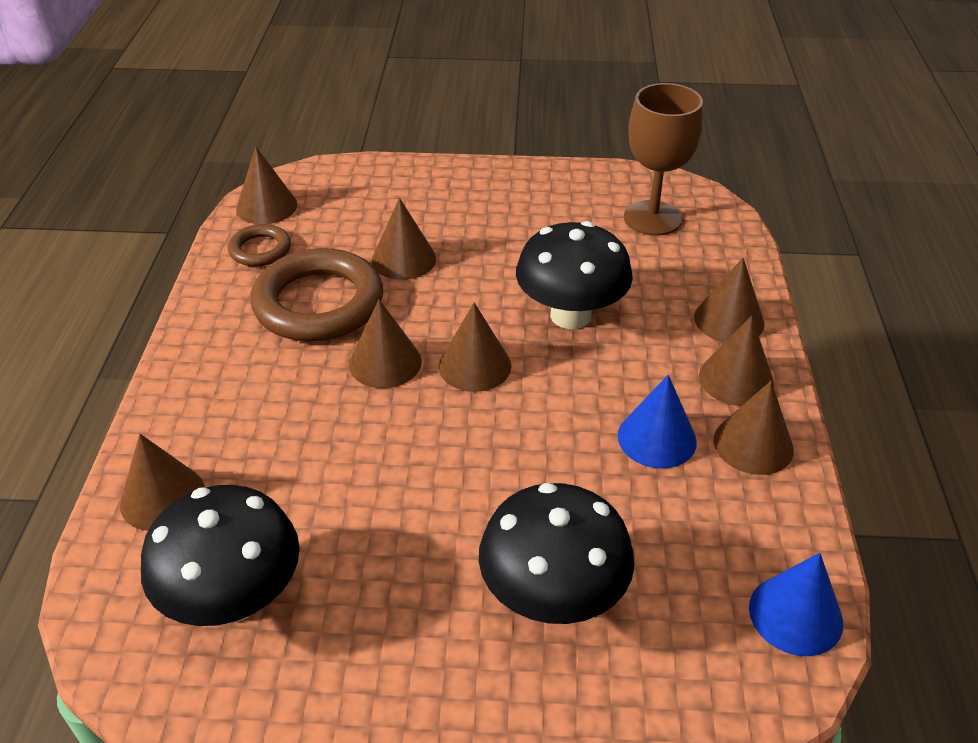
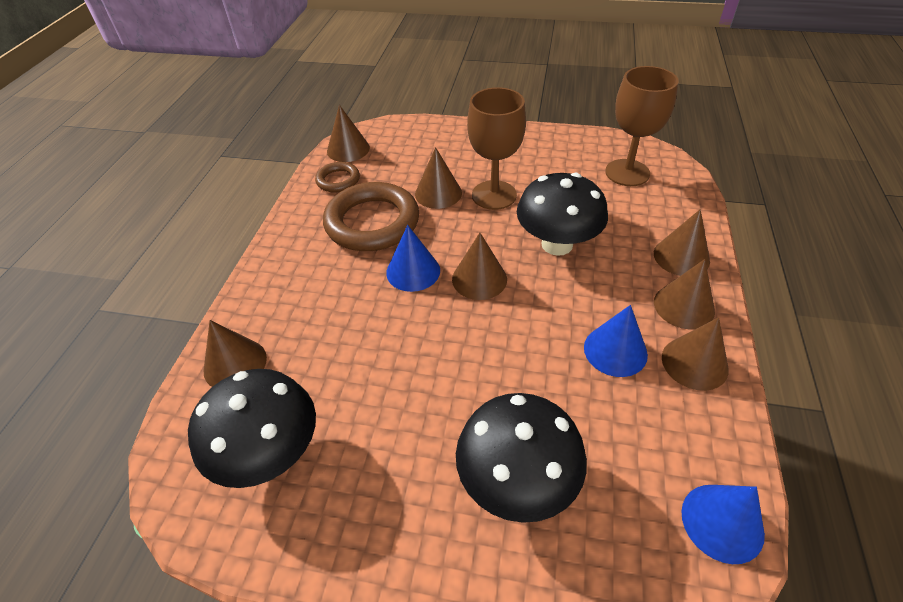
camera: 10 degrees right, 5 degrees up
(385, 362) = (413, 271): brown cone -> blue cone
(480, 257) = (494, 195): none -> brown goblet

